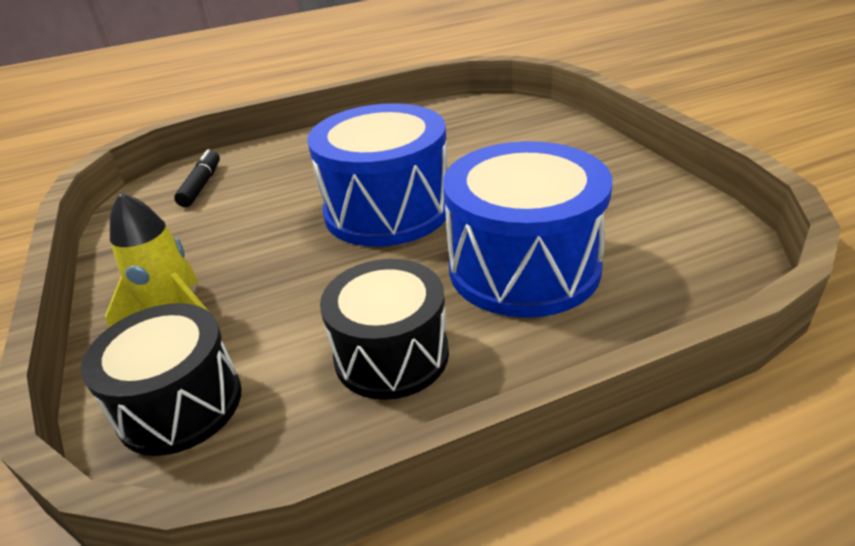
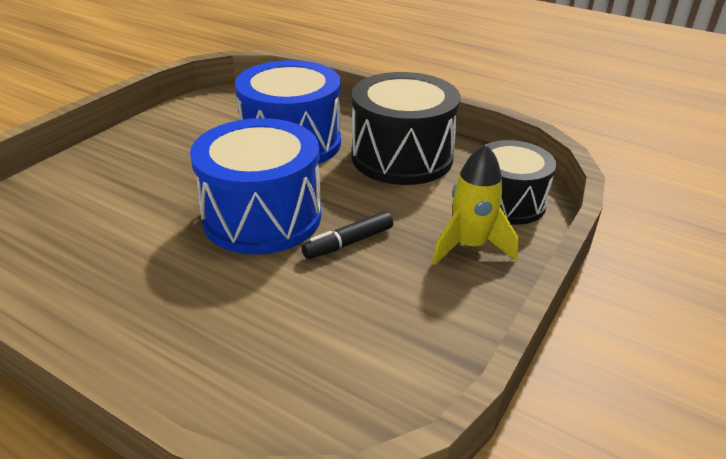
camera: 130 degrees left, 0 degrees up
(201, 185) = (301, 382): black marker -> black marker (348, 243)
(391, 355) = (402, 157): black drum -> black drum, size x1.52

